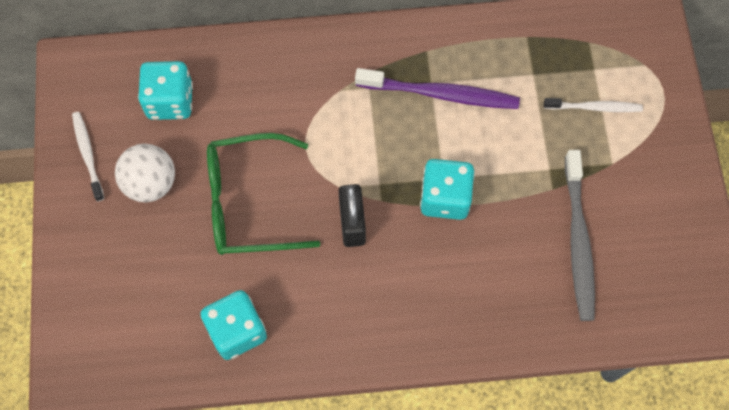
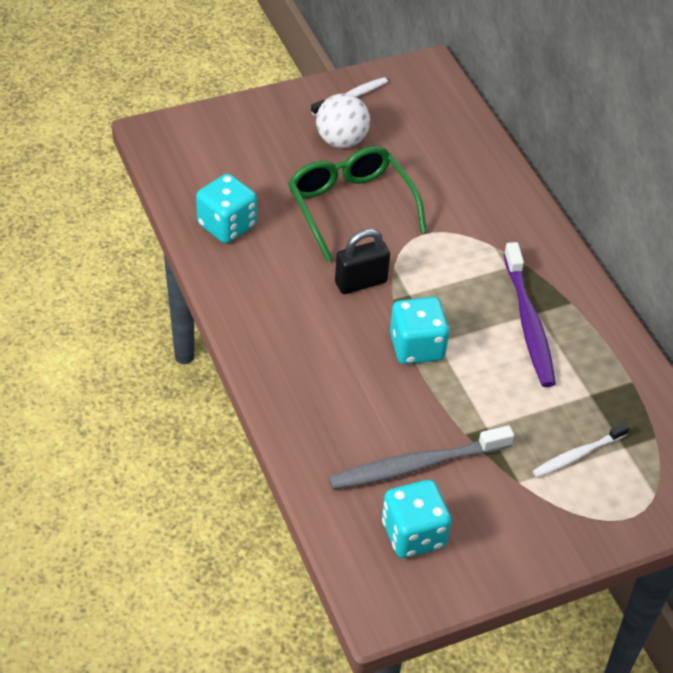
camera: 70 degrees right, 20 degrees down
(170, 101) = (425, 135): turquoise dice -> turquoise dice (413, 534)
(594, 107) = (578, 455): white toothbrush -> white toothbrush turned 75 degrees clockwise

